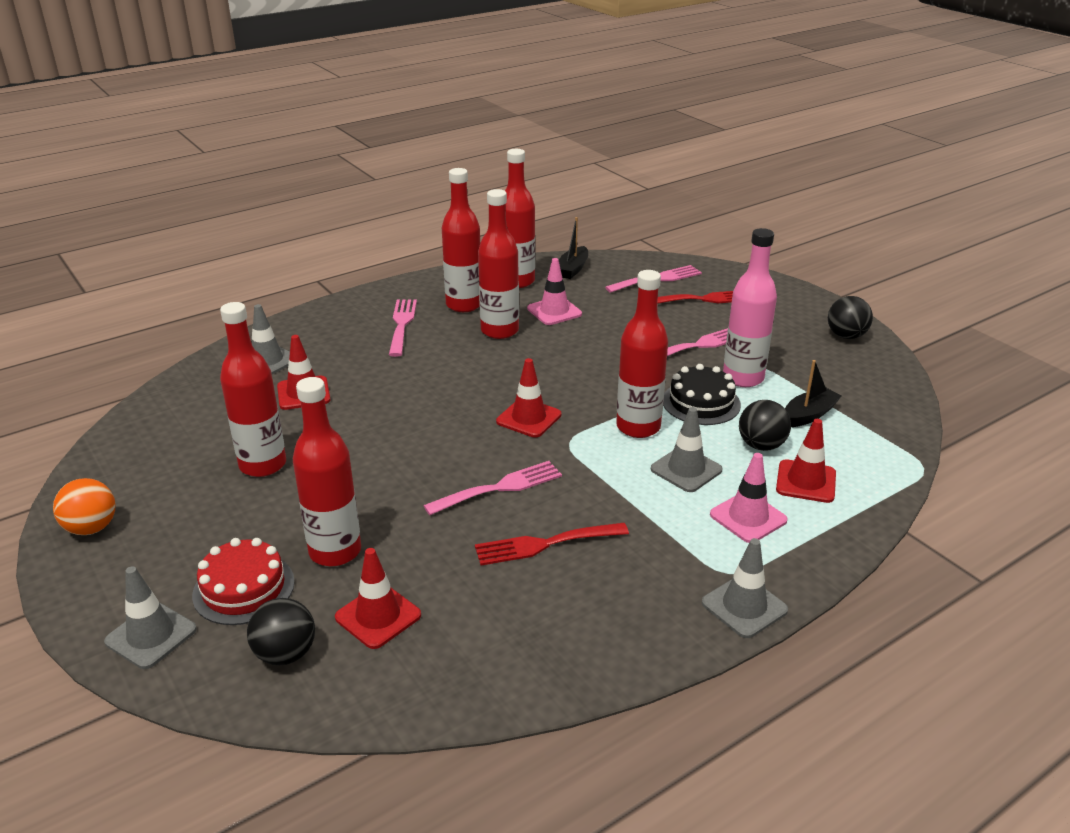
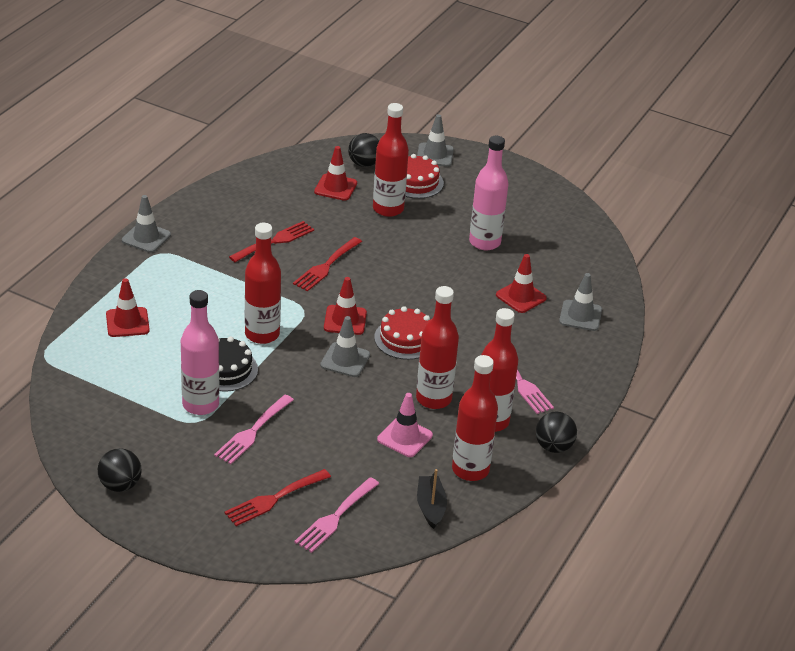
camera: 150 degrees right, 5 degrees up
(91, 528) = (531, 187): orange ball -> none
(263, 465) = (484, 242): red bottle -> pink bottle
(477, 384) = (405, 339): none -> red cake
(500, 488) = (326, 266): pink fork -> red fork
(686, 469) = (212, 310): grey traffic cone -> grey traffic cone (345, 360)
(748, 517) = (159, 288): pink traffic cone -> none
(761, 445) = (166, 343): black ball -> black ball (553, 447)
(809, 415) = (137, 380): black boat -> none

